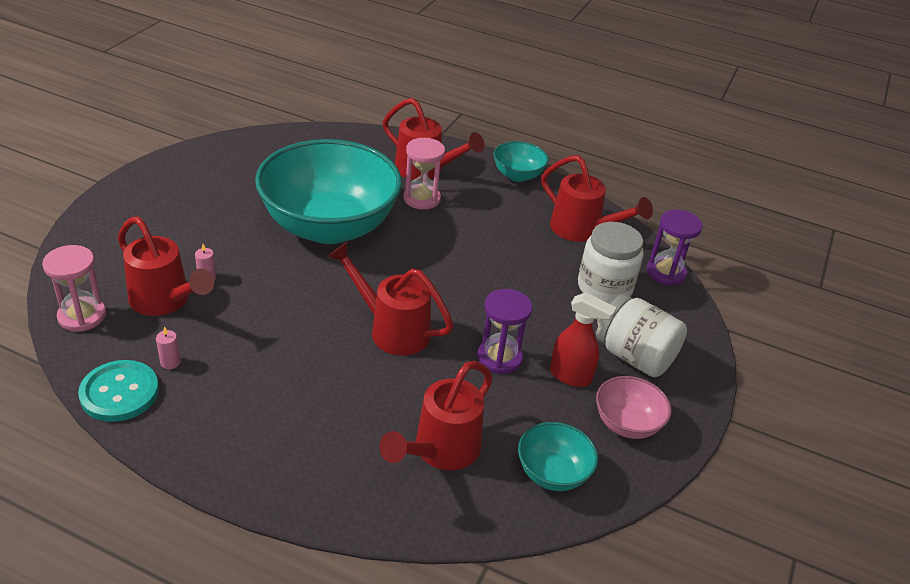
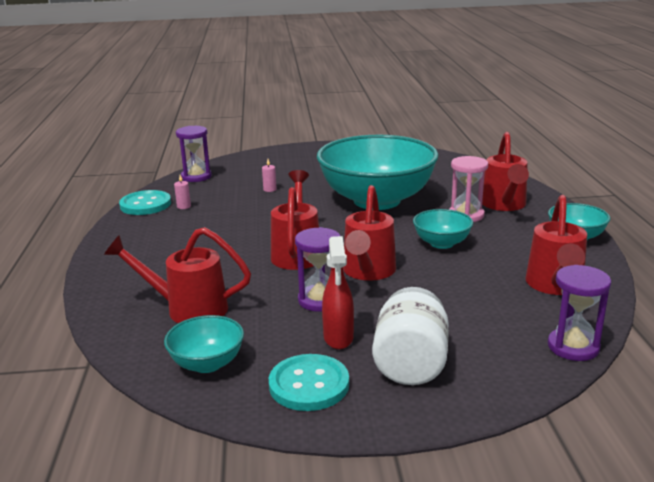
camera: 65 degrees right, 15 degrees down
(82, 316) = (196, 177): pink hourglass -> purple hourglass
(165, 302) = (234, 188): red watering can -> red watering can (367, 272)
(461, 240) = (441, 243): none -> turquoise bowl
(604, 288) = (488, 320): white jar -> none
(627, 424) = (309, 385): pink bowl -> turquoise button

